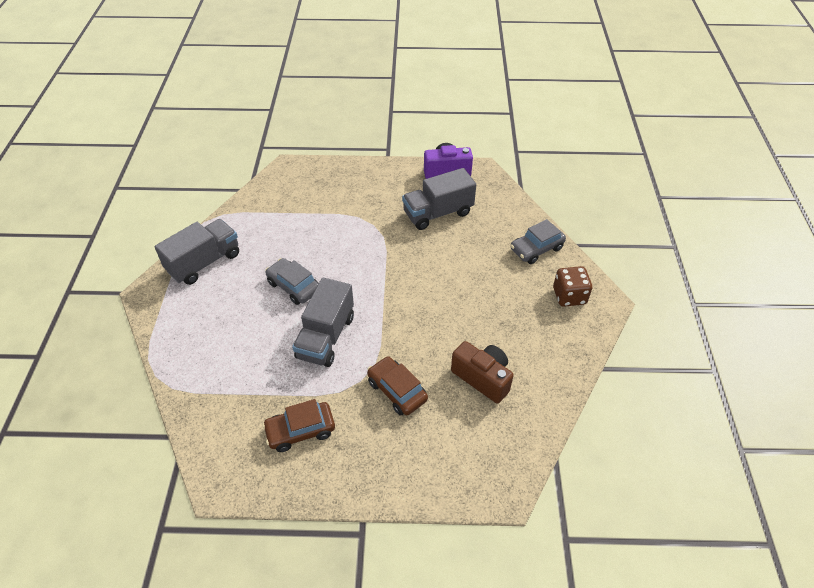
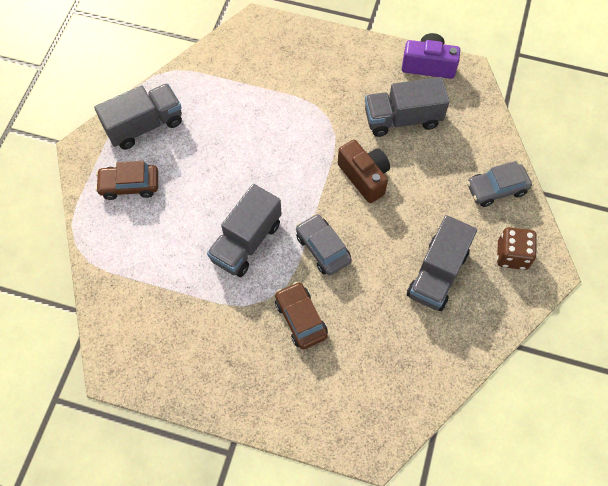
camera: 15 degrees right, 15 degrees up
(293, 286) = (228, 175): grey car -> grey car (323, 248)
(300, 431) = (198, 337): brown car -> brown car (129, 185)
(482, 378) = (390, 326): brown camera -> brown camera (364, 177)
(510, 325) = (437, 274): none -> grey truck

